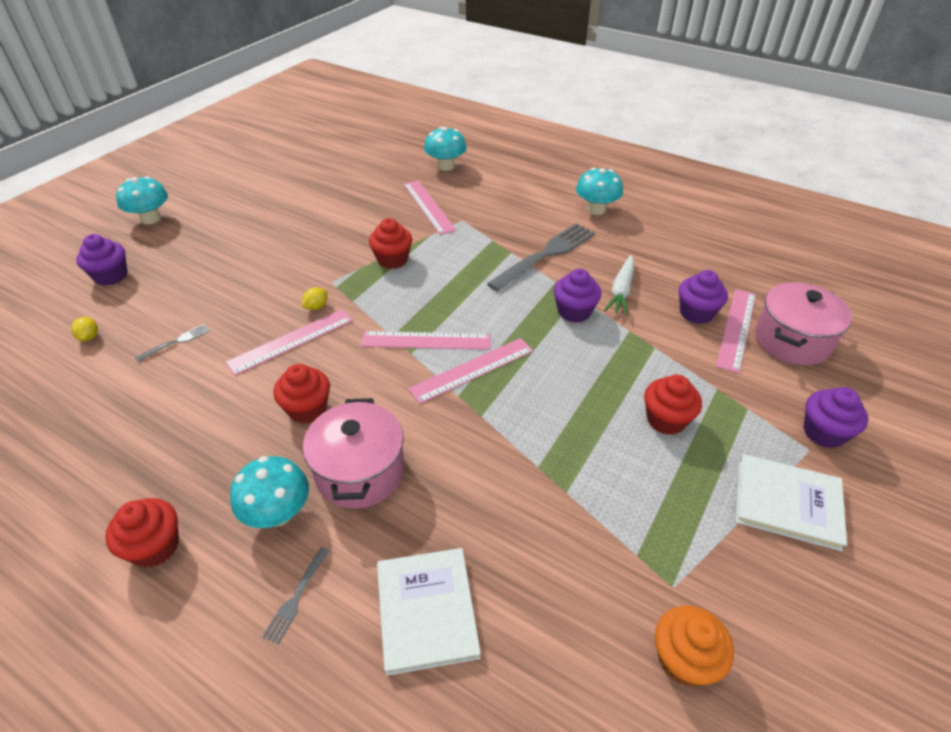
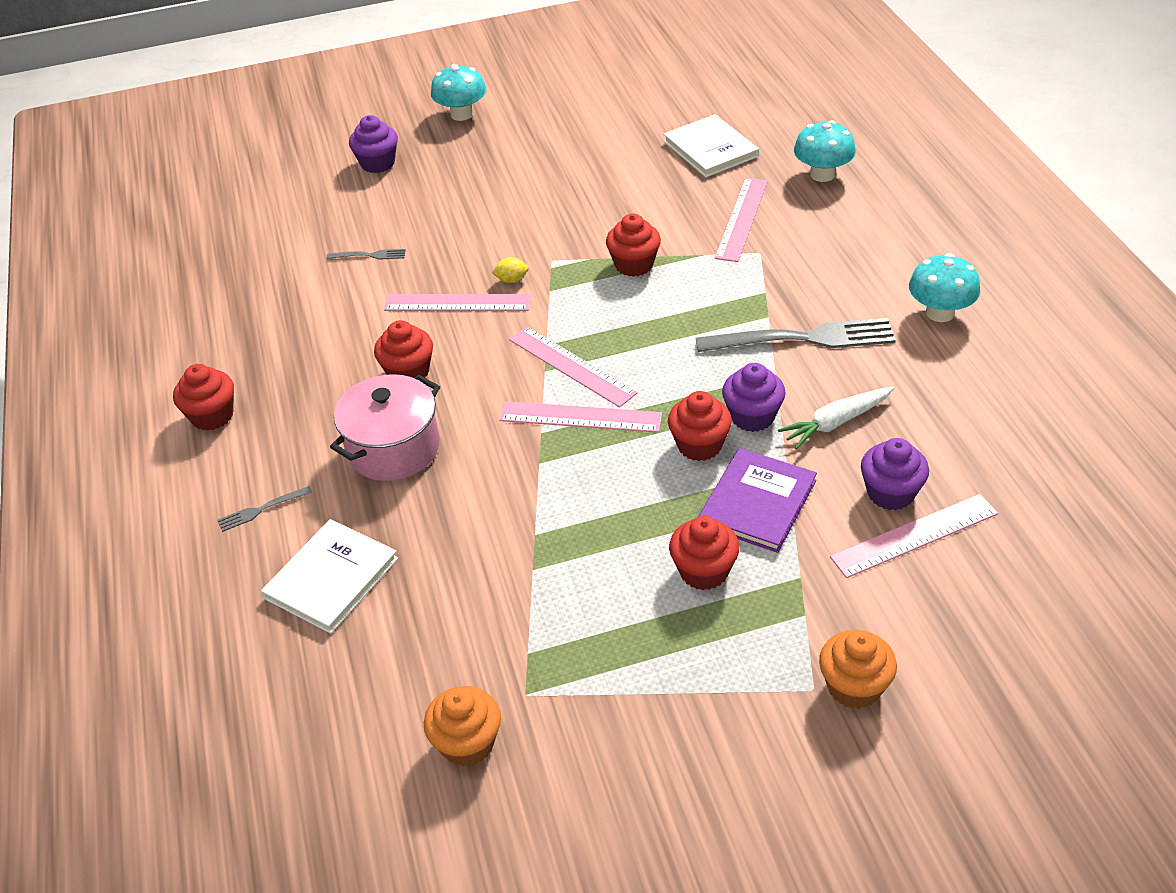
camera: 45 degrees right, 0 degrees up
(89, 337) = (313, 217): yellow lemon -> none
(278, 513) = (307, 443): turquoise mushroom -> none
(566, 345) = (699, 445): none -> red cupcake
(640, 359) = (757, 503): none -> purple book
(787, 503) = (718, 712): white book -> white book (710, 149)
(791, 341) = (964, 585): pink pot -> none
(823, 432) = (854, 686): purple cupcake -> orange cupcake

